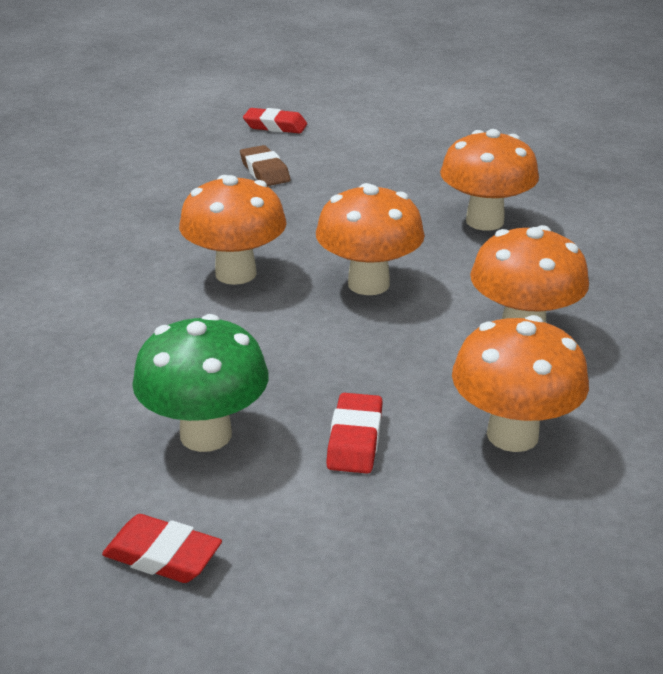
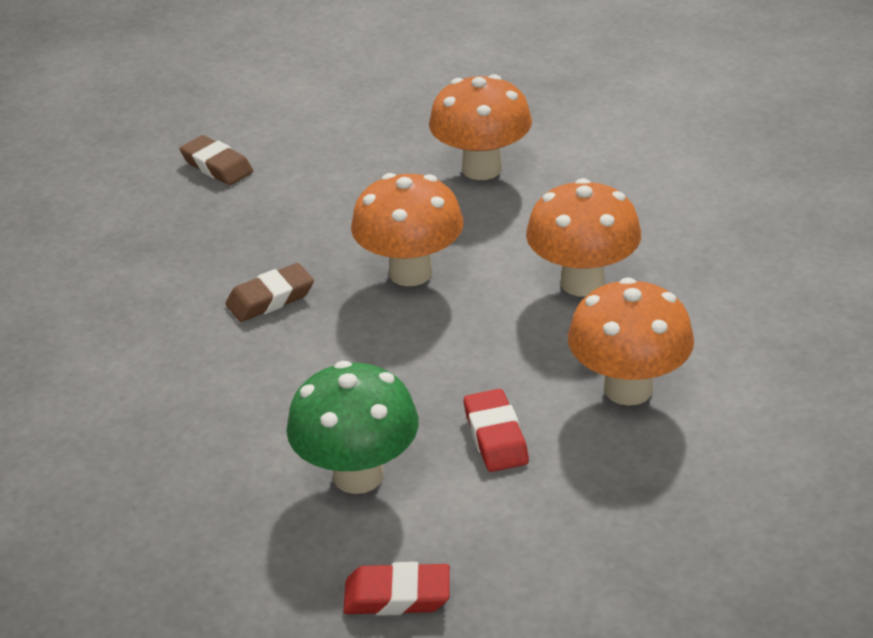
camera: 20 degrees left, 5 degrees up
(236, 273) = (270, 298): orange mushroom -> brown eraser
(275, 126) = (188, 103): red eraser -> none

